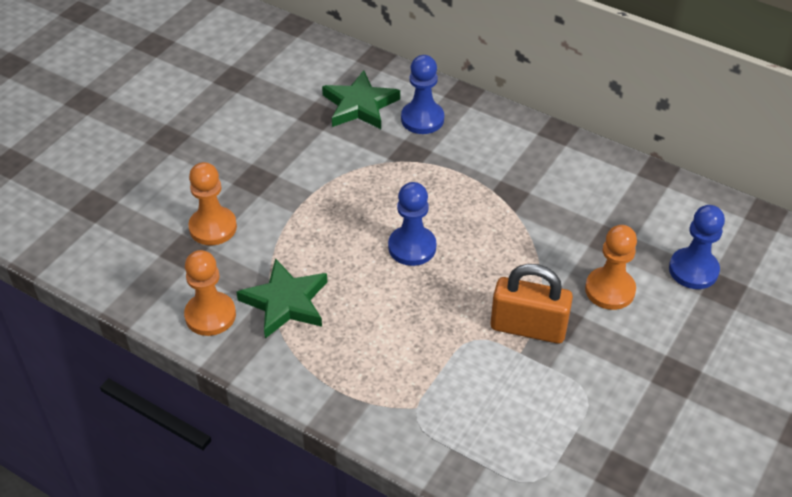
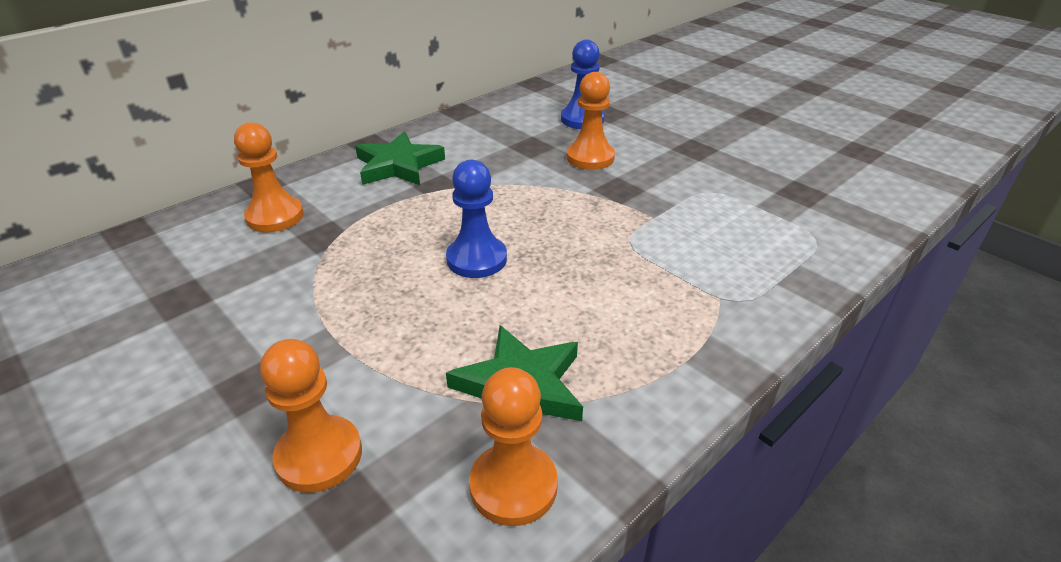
camera: 75 degrees left, 10 degrees down
(360, 105) = (201, 259): green star -> green star (398, 165)
(422, 119) = (275, 216): blue pawn -> orange pawn
(528, 328) = (623, 206): orange padlock -> none

